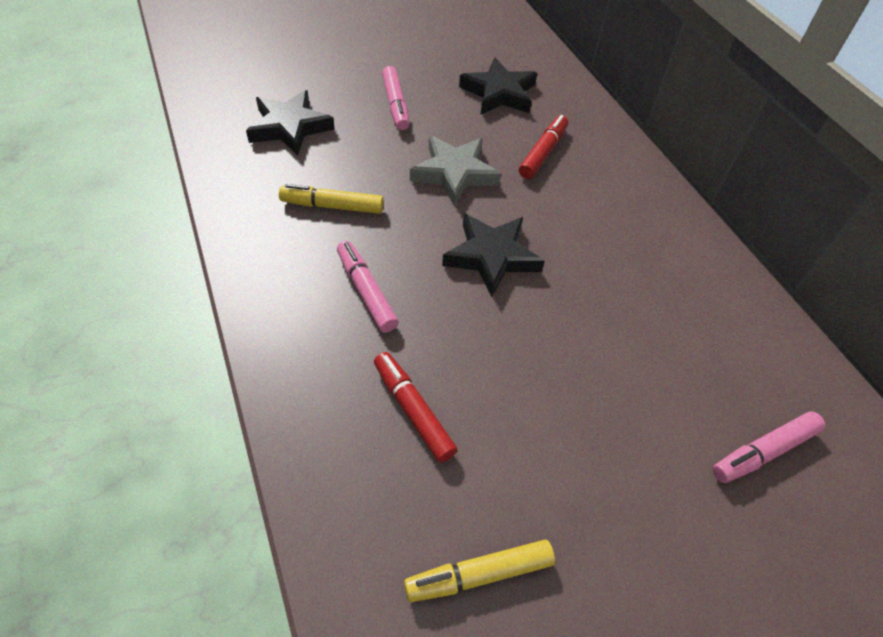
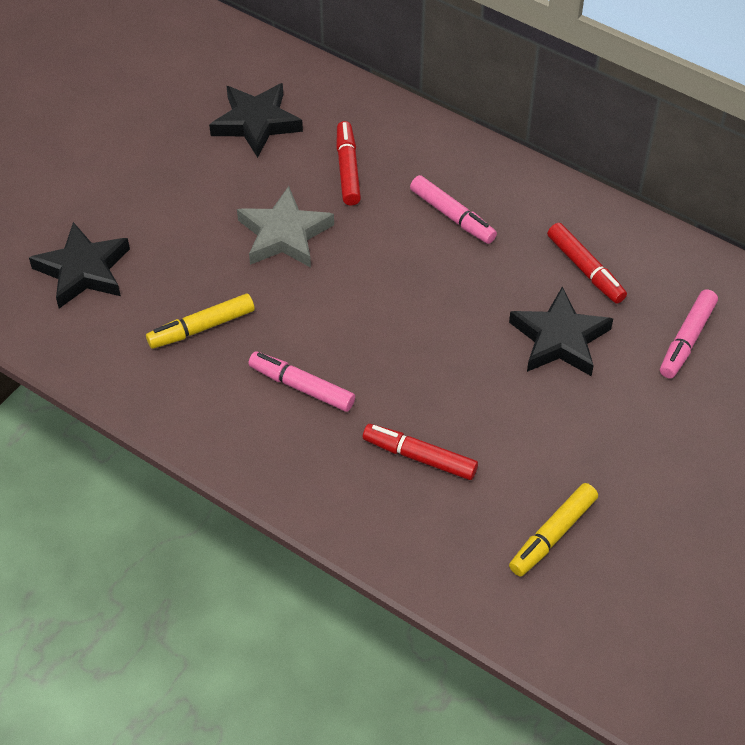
camera: 30 degrees left, 0 degrees up
(395, 104) = (165, 189): pink marker -> pink marker (452, 216)
(491, 256) = (380, 297): black star -> black star (559, 339)
(697, 328) = (585, 269): none -> red marker

